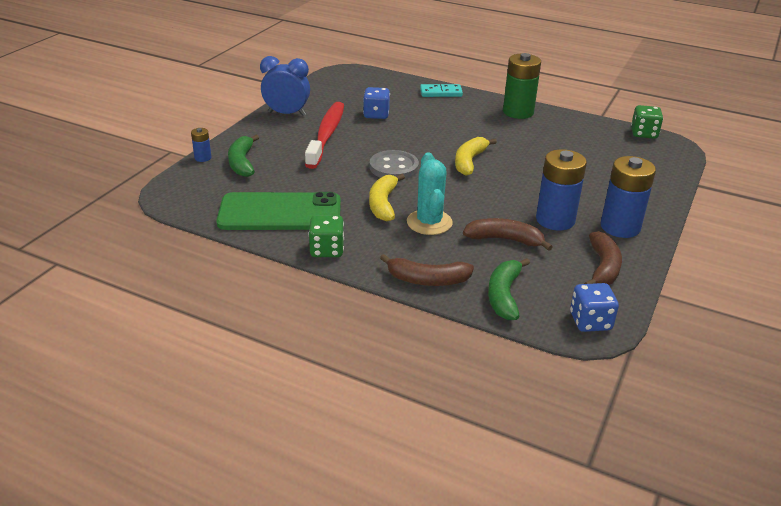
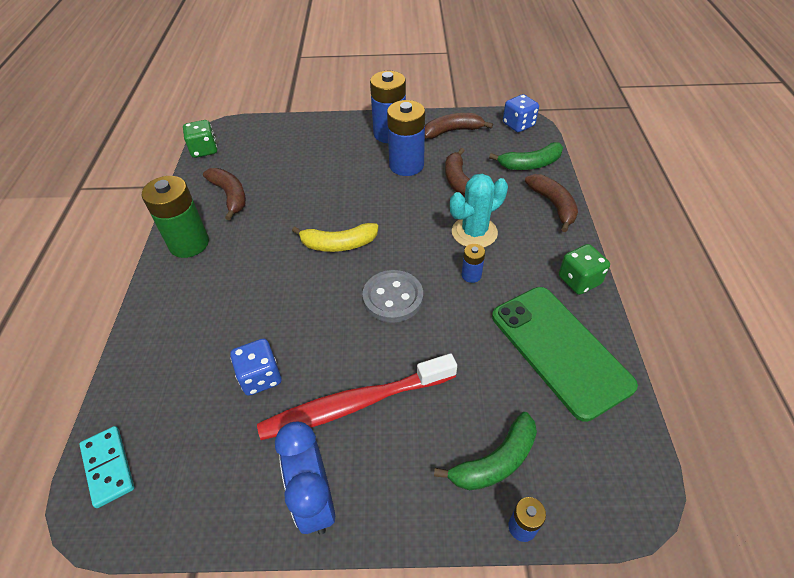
camera: 115 degrees left, 15 degrees up
(383, 204) = (471, 275): yellow banana -> blue battery
(441, 93) = (153, 335): turquoise domino -> turquoise domino (108, 467)
(566, 133) = (230, 196): none -> brown banana

